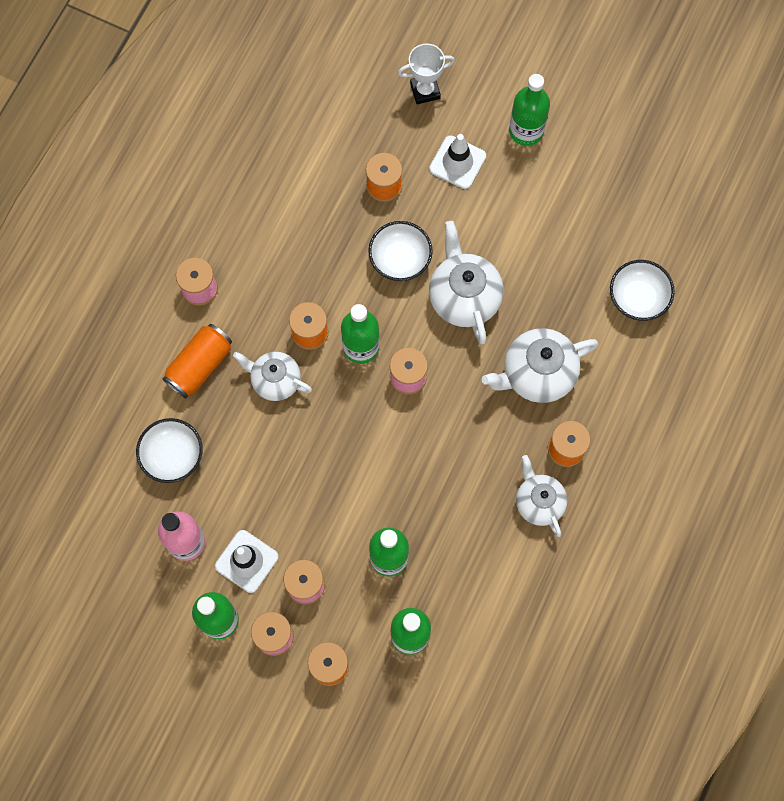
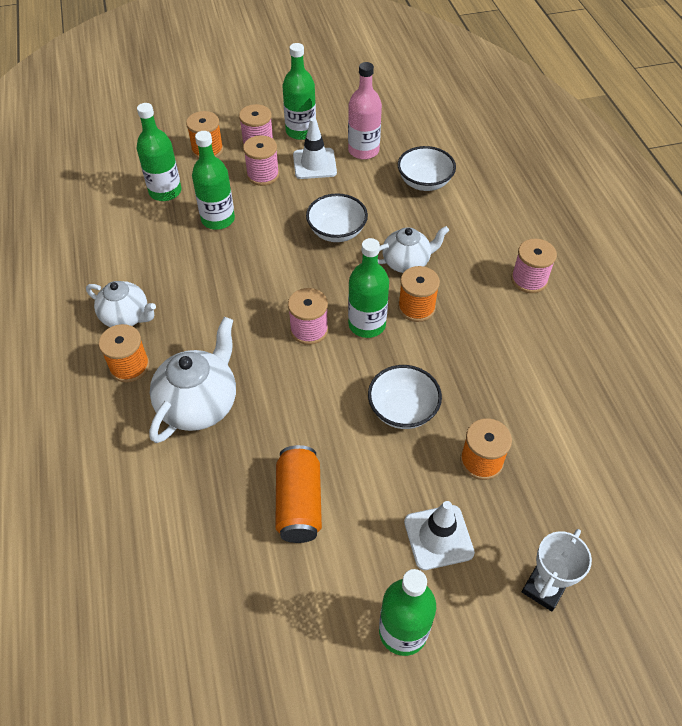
camera: 140 degrees right, 20 degrees down
(200, 365) = (469, 237): orange can -> orange can (299, 503)
(463, 297) = (318, 419): white teapot -> none
(638, 298) = (147, 540): white bowl -> white bowl (337, 231)

